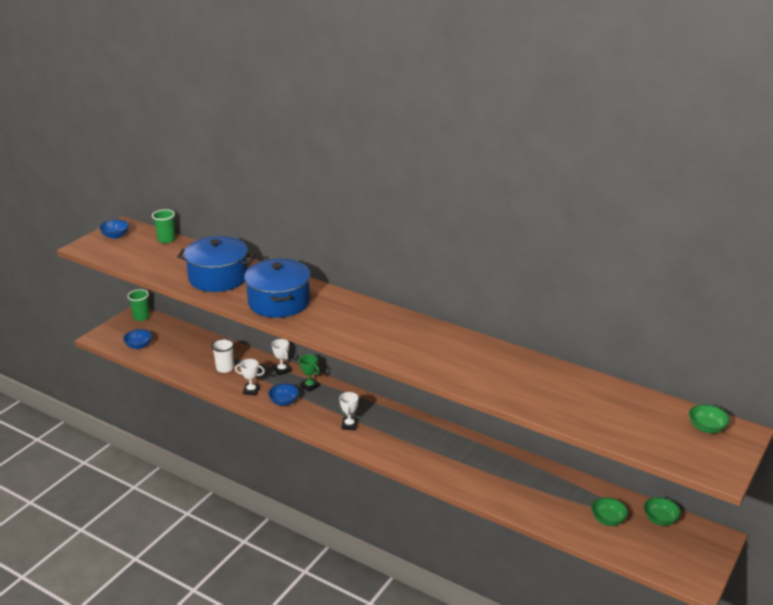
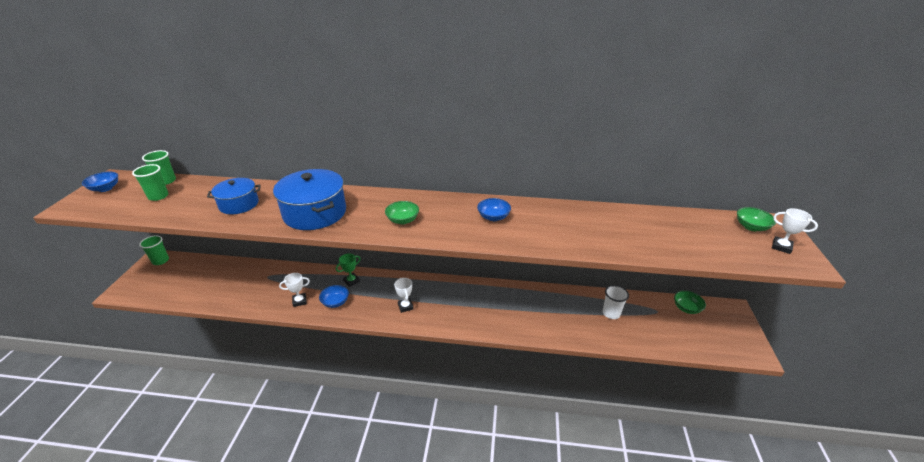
camera: 25 degrees left, 5 degrees up
(139, 346) = (167, 289): blue bowl -> blue bowl (493, 217)
(155, 253) = (158, 196): none -> green cup
(218, 278) = (239, 204): blue pot -> blue pot, size x0.62
(225, 368) = (264, 287): white cup -> white cup (611, 313)
(282, 370) = (319, 273): white trophy -> white trophy (781, 247)
(309, 386) = (351, 281): green trophy -> green trophy turned 60 degrees counterclockwise
(608, 519) = (655, 322): green bowl -> green bowl (403, 220)

